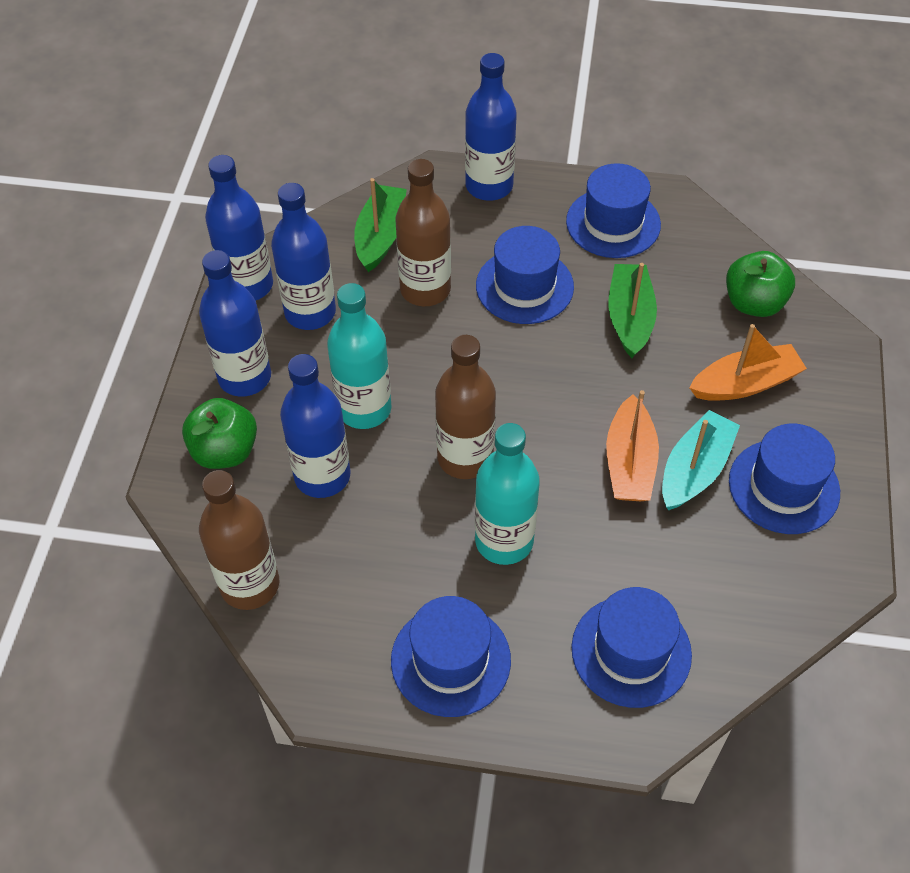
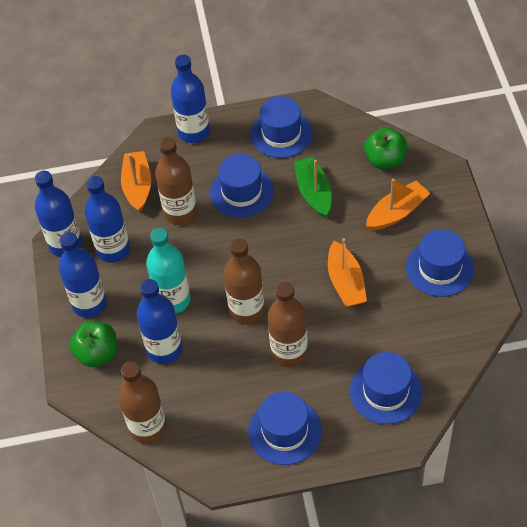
camera: 15 degrees left, 0 degrees up
(380, 236) = (137, 186): green boat -> orange boat
(504, 541) = (289, 352): turquoise bottle -> brown bottle
(695, 470) = (385, 274): turquoise boat -> none

